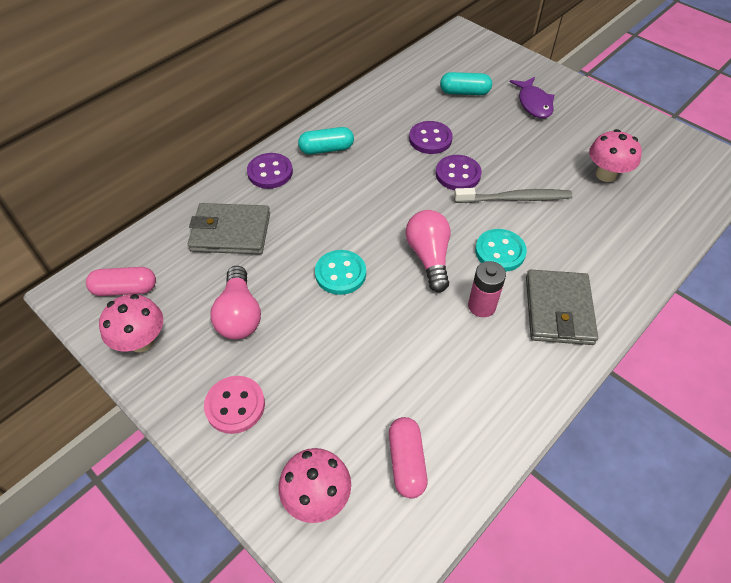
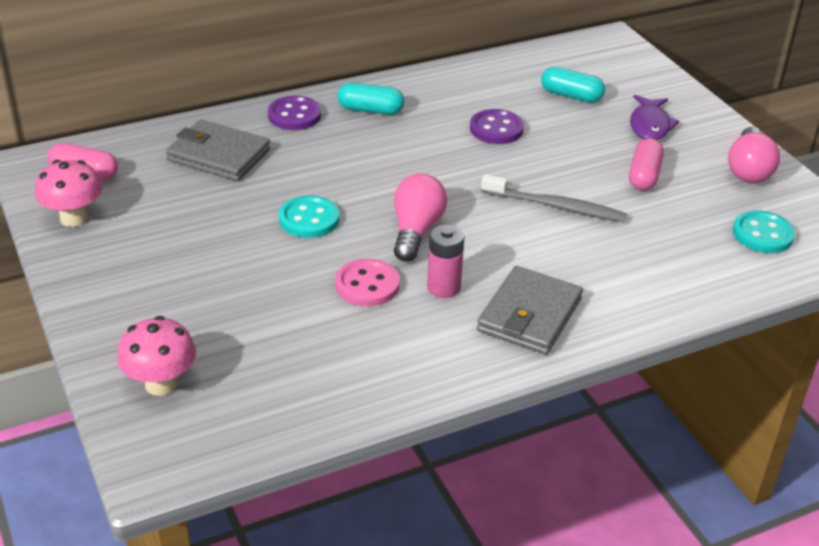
camera: 20 degrees right, 15 degrees down
(235, 405) = (130, 292): pink button -> pink button (367, 285)
(239, 315) = (181, 224): pink light bulb -> pink light bulb (748, 169)
(406, 462) = (268, 386): pink capsule -> pink capsule (644, 176)
(458, 174) = (504, 168): purple button -> none
(500, 252) = (501, 248): turquoise button -> turquoise button (762, 234)
(606, 174) = (687, 212): pink mushroom -> none

